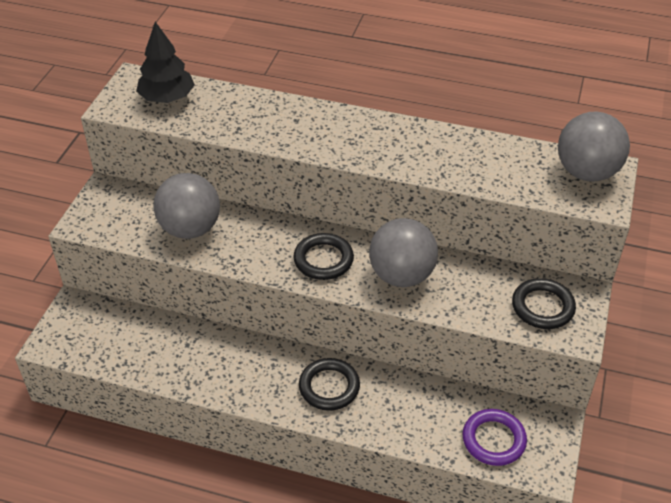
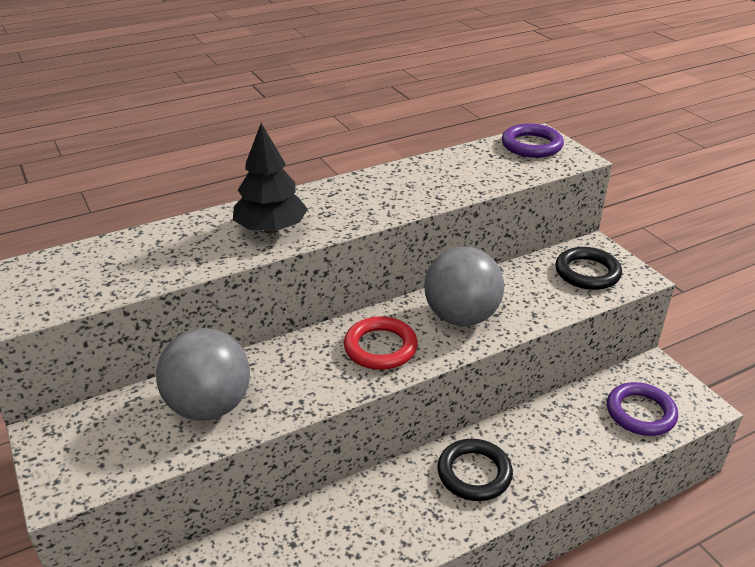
camera: 45 degrees left, 10 degrees down
(167, 98) = (72, 274): black tree -> black tree (271, 229)
(323, 260) = (380, 347): black ring -> red ring
(586, 172) = (531, 145): grey ball -> purple ring

